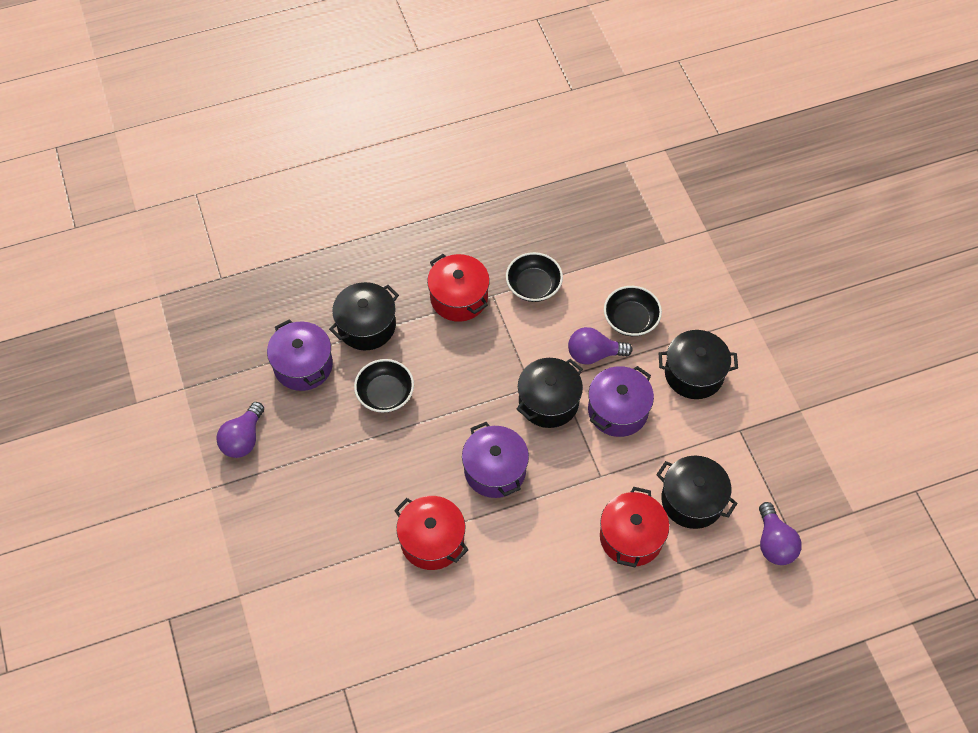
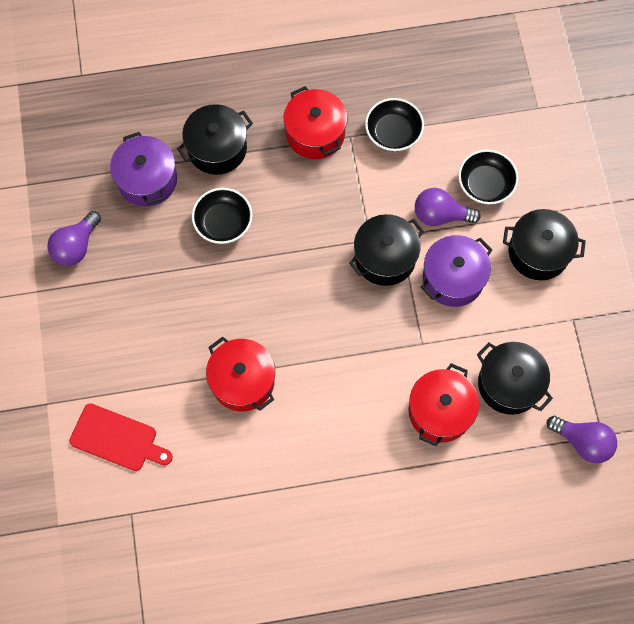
camera: 10 degrees right, 10 degrees up
(317, 617) = (117, 439): none -> red cutting board
(495, 470) = (318, 319): purple pot -> none
(774, 543) = (582, 442): purple light bulb -> purple light bulb turned 60 degrees counterclockwise

